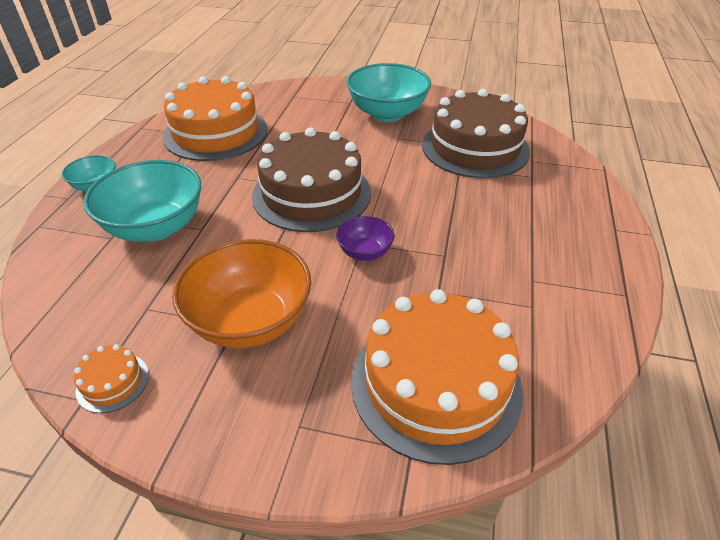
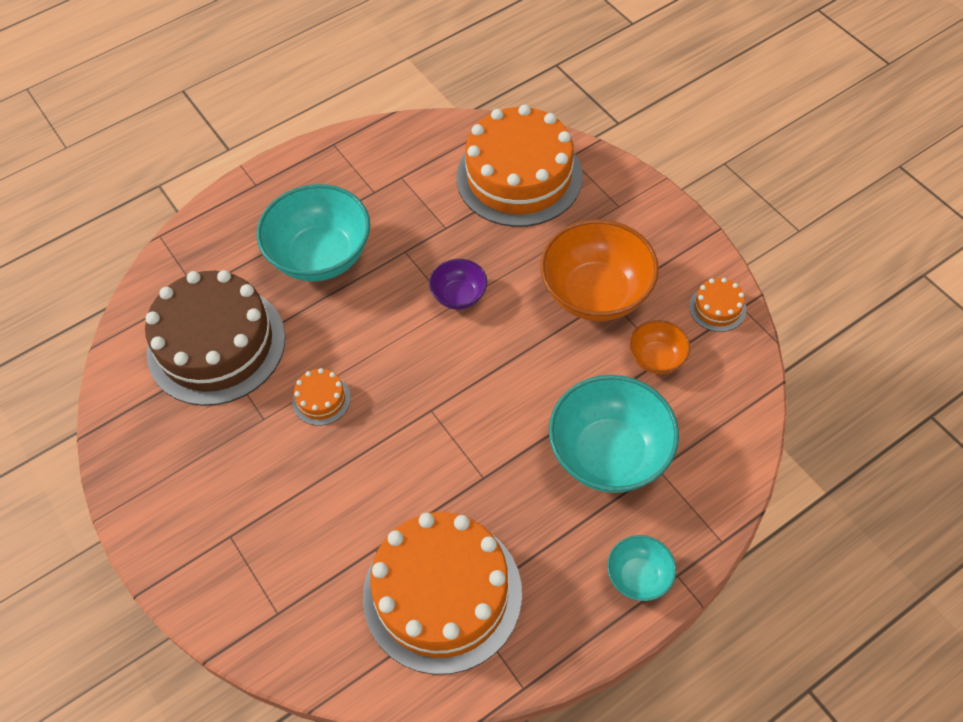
camera: 135 degrees left, 15 degrees up
(155, 303) = (656, 358): none -> orange bowl
(311, 194) = (435, 396): brown cake -> none
(379, 159) = (321, 399): none -> orange cake
(387, 113) = (219, 474): turquoise bowl -> turquoise bowl (321, 256)

